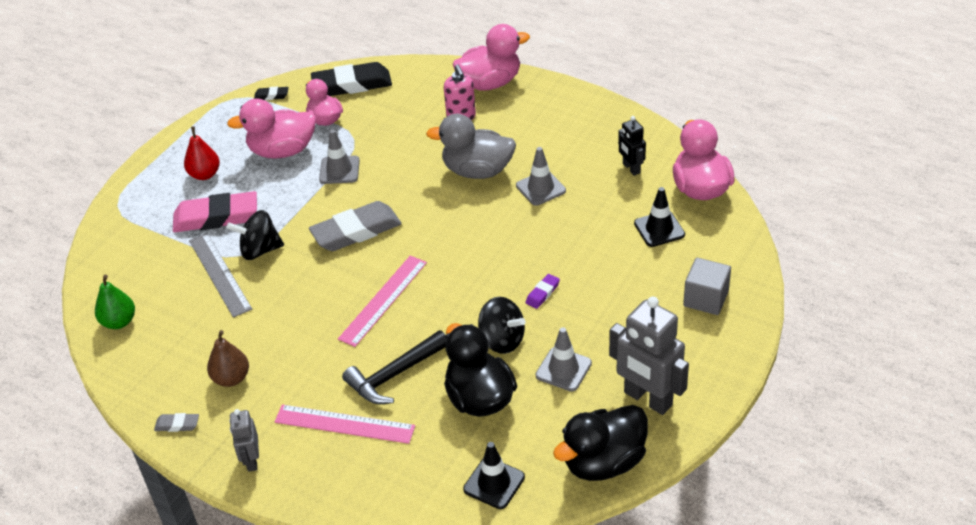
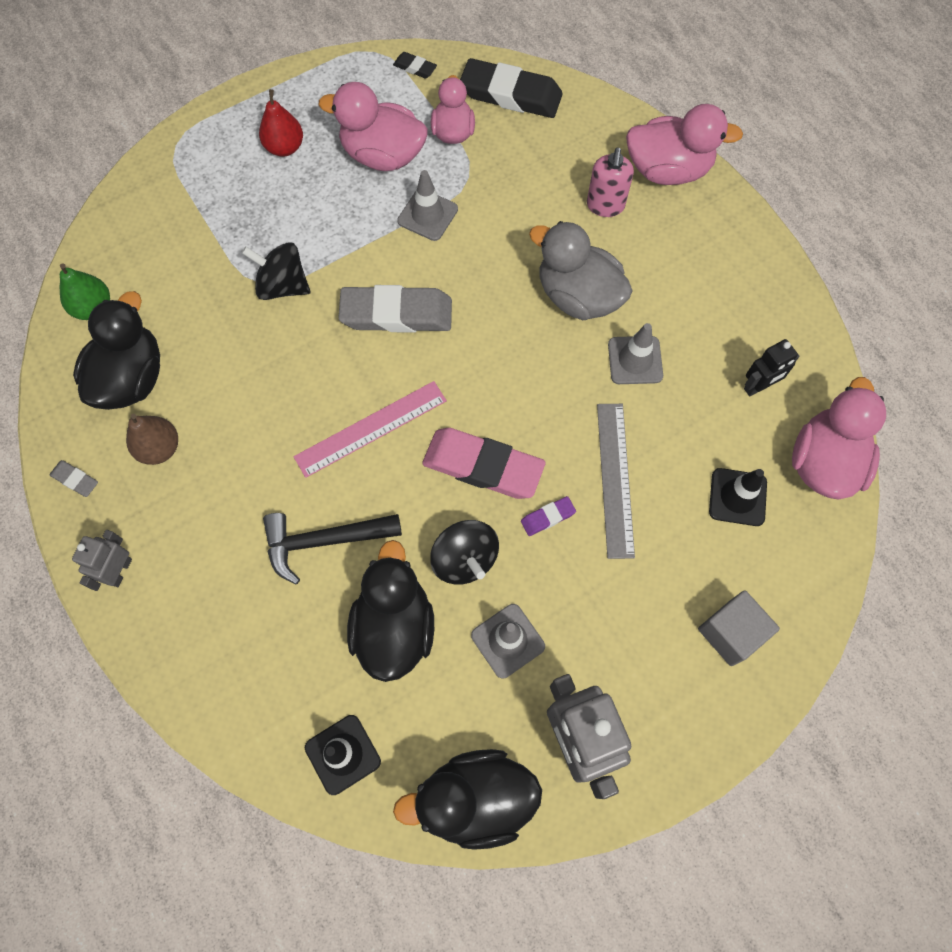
camera: 25 degrees right, 25 degrees up
(179, 349) = (131, 378): none -> black duck
(216, 217) = (264, 215): pink eraser -> pink eraser (483, 466)
(219, 274) = (224, 297): grey ruler -> grey ruler (614, 479)
(344, 424) = (236, 578): pink ruler -> none
(631, 168) = (758, 386): black robot -> black robot turned 120 degrees counterclockwise

